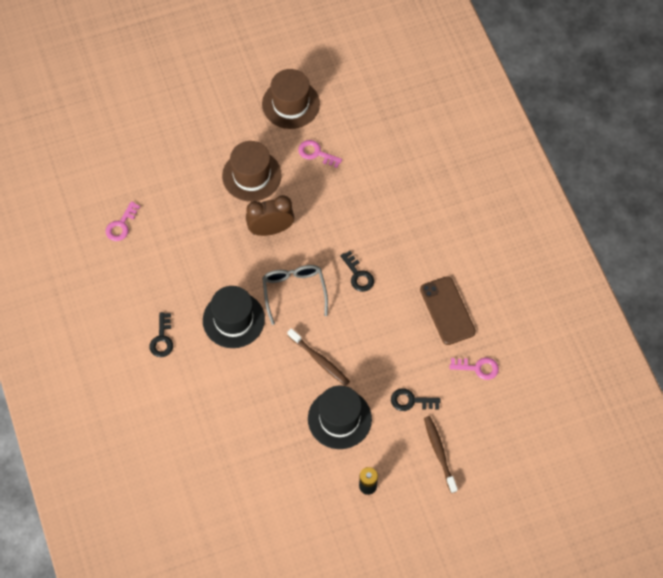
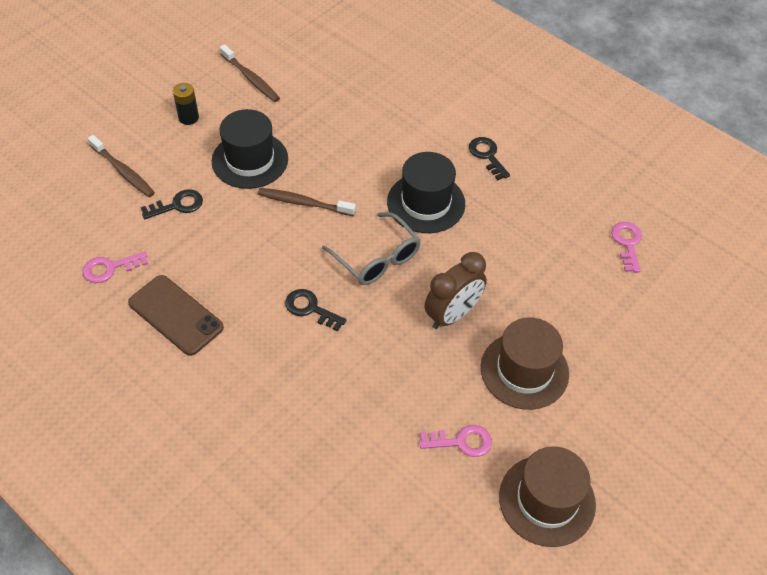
camera: 150 degrees right, 10 degrees down
(298, 506) = (251, 78): none -> brown toothbrush

